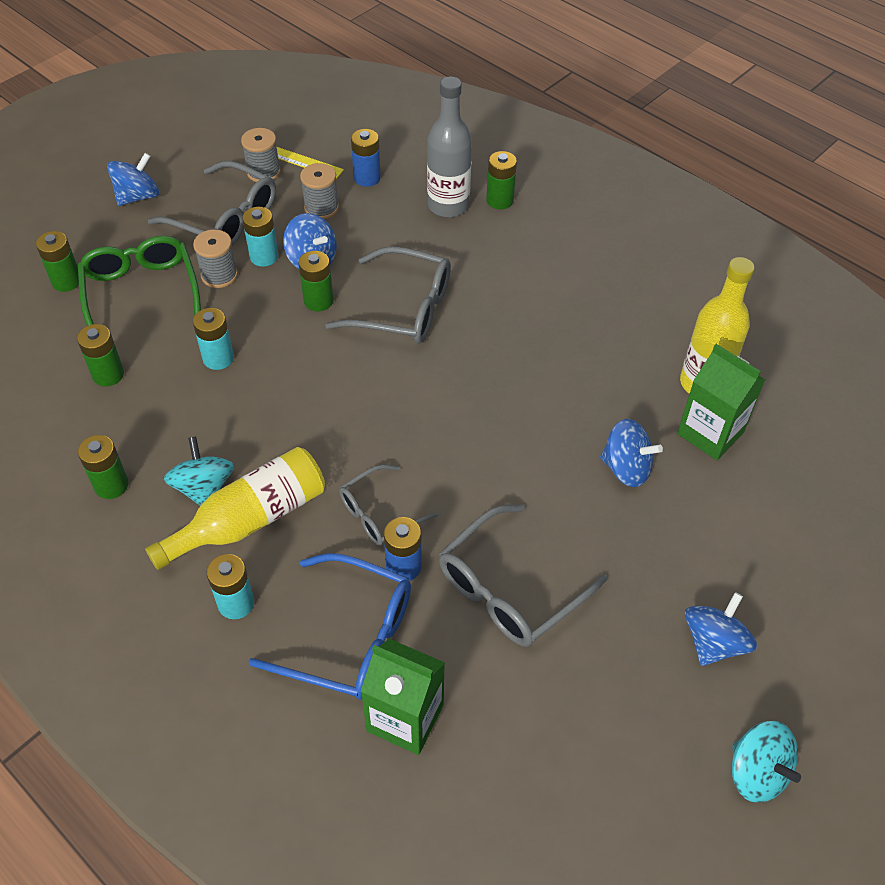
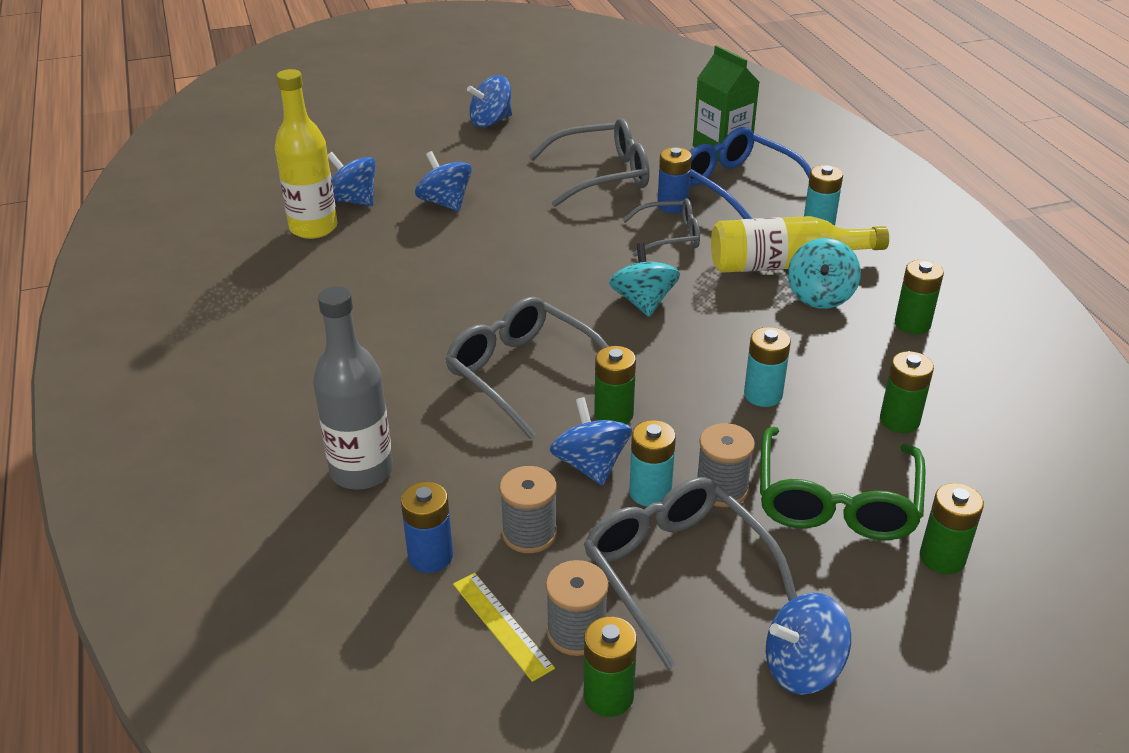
camera: 150 degrees left, 15 degrees down
(499, 200) = (292, 453): green battery -> green battery (608, 696)
(710, 433) = (353, 200): green carton -> blue spinning top
(756, 772) = (527, 82): turquoise spinning top -> turquoise spinning top (643, 302)

